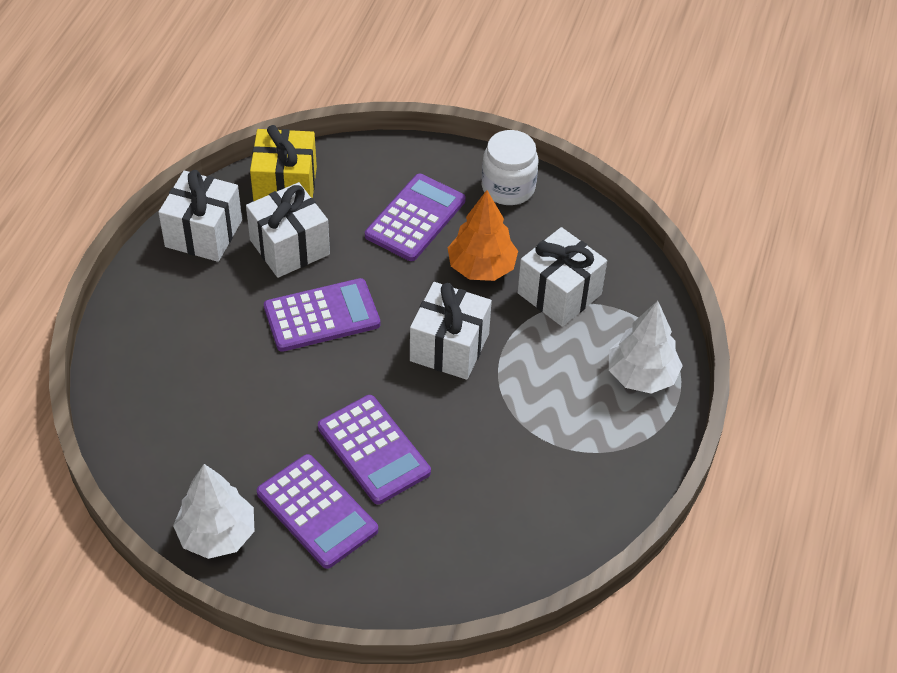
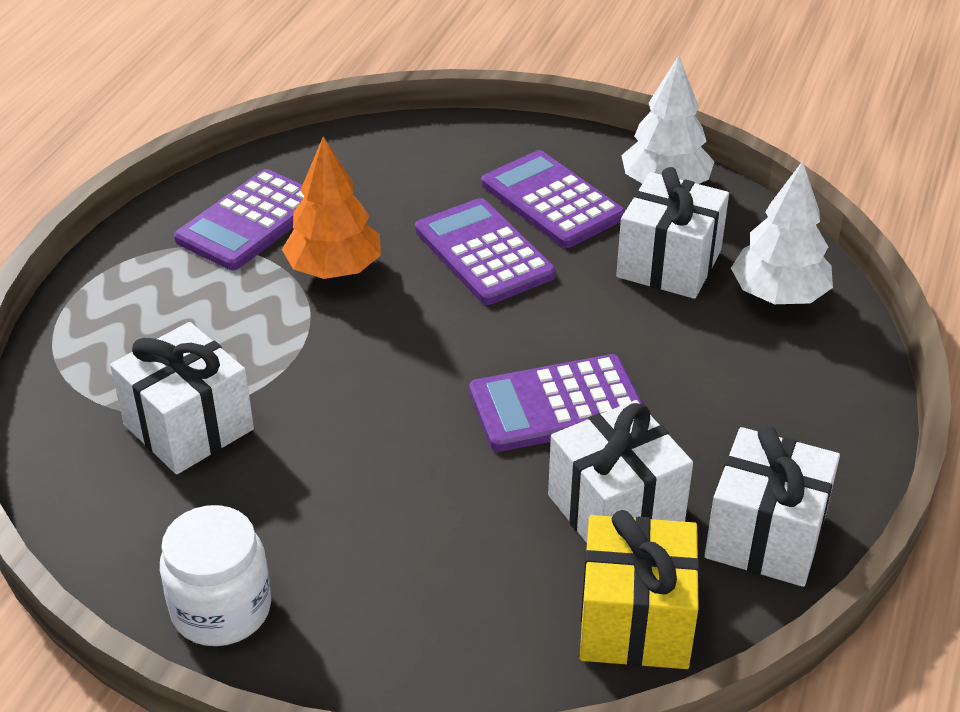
camera: 175 degrees left, 10 degrees down
(415, 218) = (400, 554): purple calculator -> purple calculator (250, 221)
(449, 347) = (371, 360): white gift -> white gift (669, 264)
(481, 267) = (301, 469): orange tree -> orange tree (334, 270)
(641, 375) = (111, 321): white tree -> white tree (778, 295)

